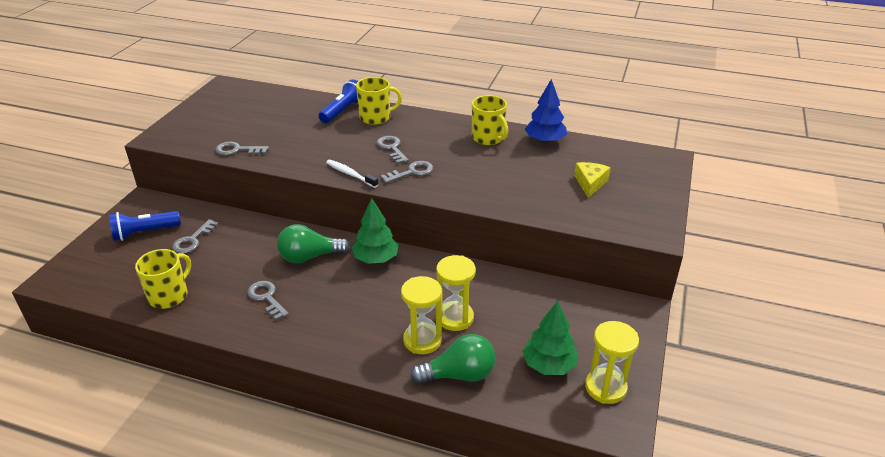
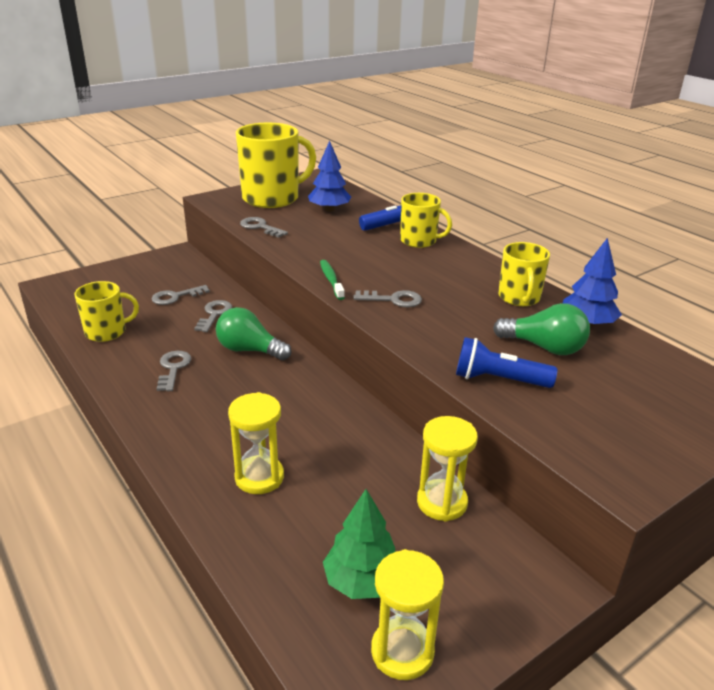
camera: 35 degrees right, 5 degrees down
(144, 233) = (149, 277): blue flashlight -> blue flashlight (498, 380)
(212, 119) = (272, 198): none -> yellow mug
(275, 114) = (329, 210): none -> blue tree
(350, 174) = (331, 280): white toothbrush -> green toothbrush
(376, 259) = (306, 378): green tree -> none
(392, 148) = (400, 272): grey key -> grey key (214, 314)
(455, 318) = (317, 473): yellow hourglass -> yellow hourglass (442, 502)
(459, 375) = (254, 533): green light bulb -> green light bulb (544, 347)
(590, 183) = (595, 389): yellow cheese -> none

